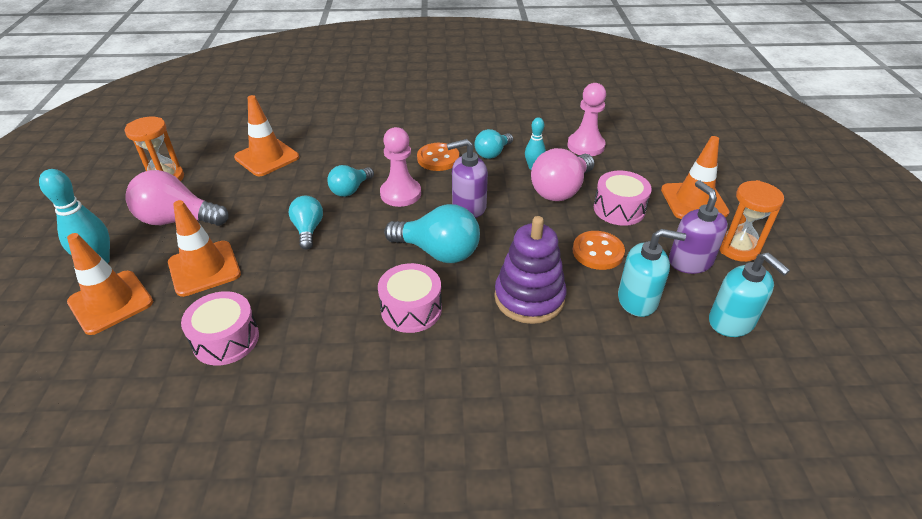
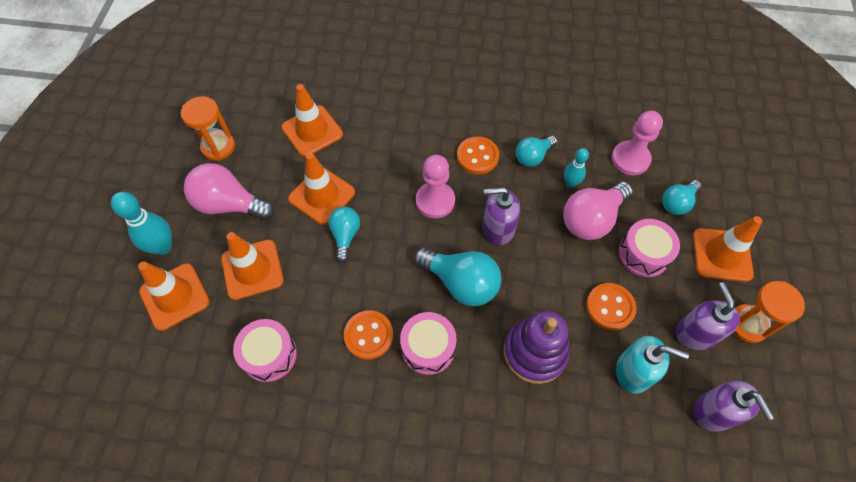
camera: 10 degrees right, 20 degrees up
(280, 202) = (322, 195): none -> orange traffic cone
(342, 307) = (368, 335): none -> orange button
(350, 190) = (388, 188): turquoise light bulb -> turquoise light bulb (677, 203)
(731, 322) = (714, 412): turquoise soap dispenser -> purple soap dispenser

